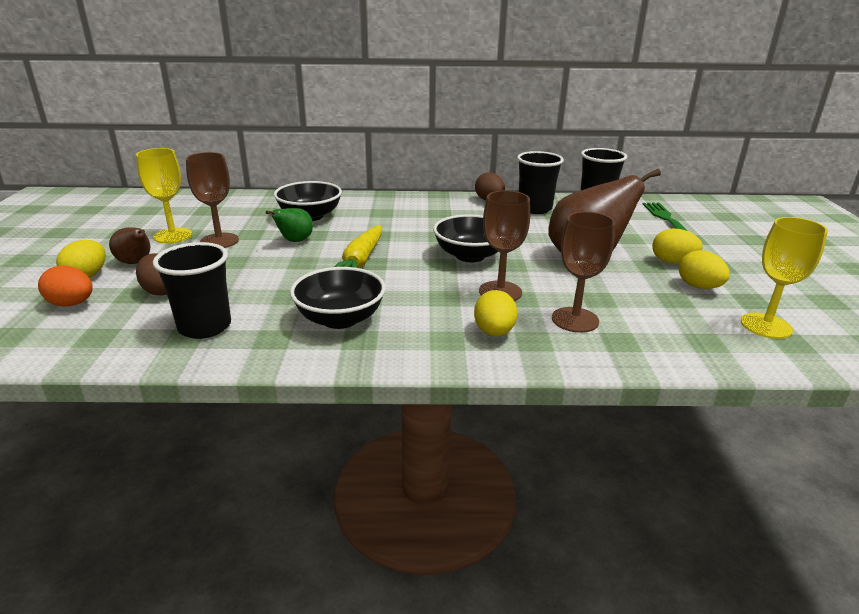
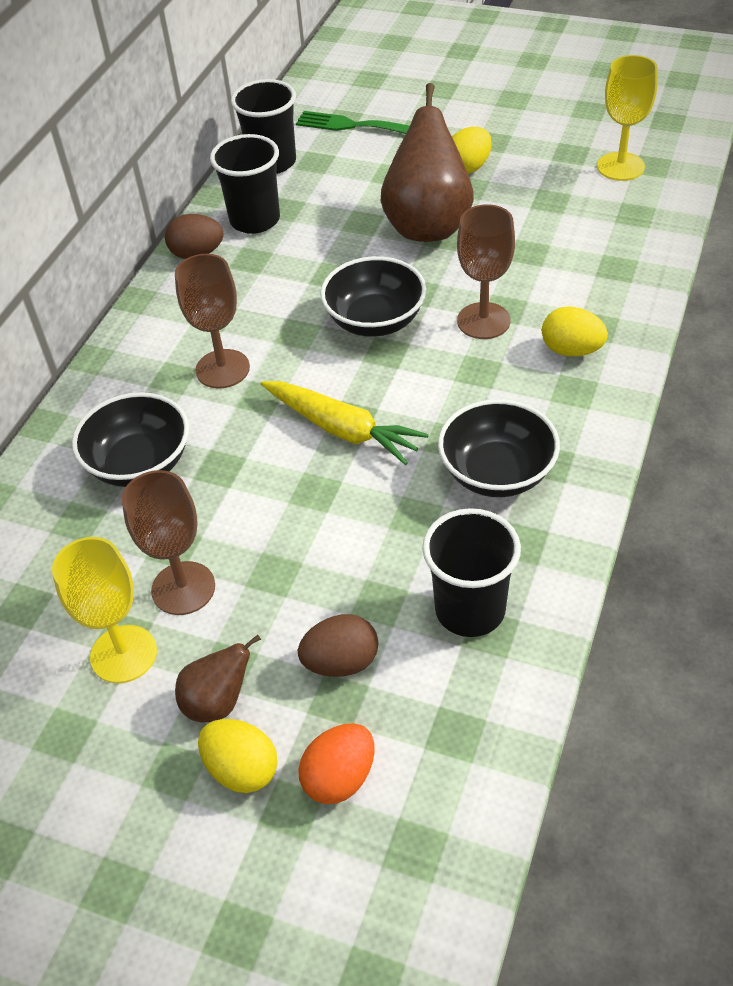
camera: 65 degrees left, 20 degrees up
(294, 241) = (233, 493): green pear -> none
(575, 320) = (567, 284): brown goblet -> brown goblet (222, 369)
(699, 287) = (531, 174): yellow egg -> none

